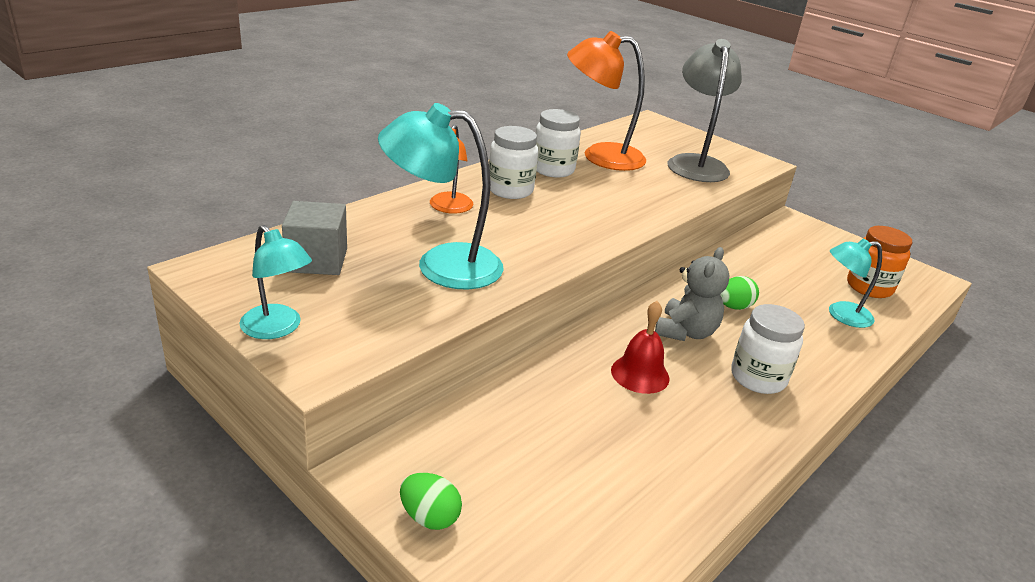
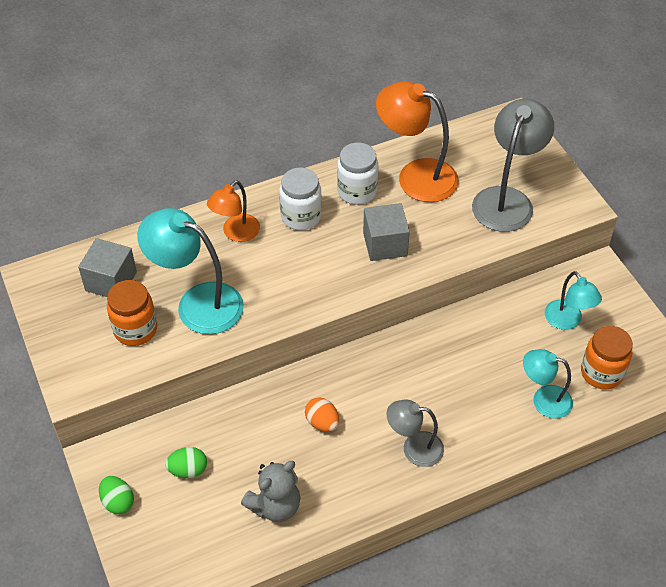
camera: 25 degrees right, 20 degrees up
(277, 329) = (61, 347): turquoise lamp -> turquoise lamp (567, 321)
(376, 298) = (135, 329): none -> orange jar
(612, 200) = (385, 244): none -> grey cube
(640, 374) = (322, 422): red bell -> orange egg
(685, 332) = (387, 389): grey teddy bear -> grey teddy bear (275, 506)
(734, 307) = (450, 370): green egg -> green egg (188, 470)
(758, 378) = (414, 448): white jar -> grey lamp

